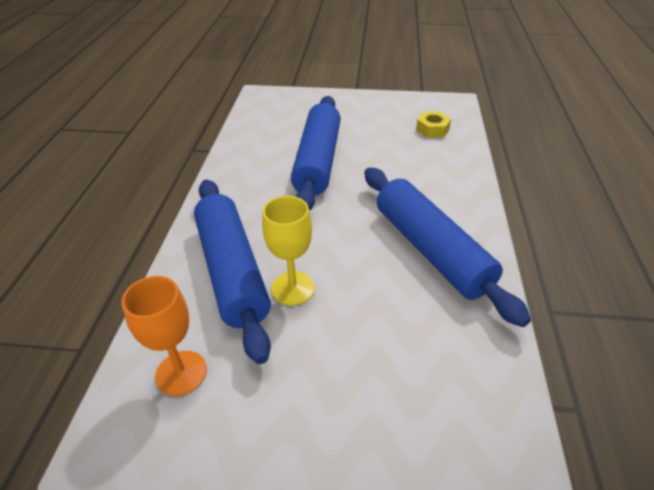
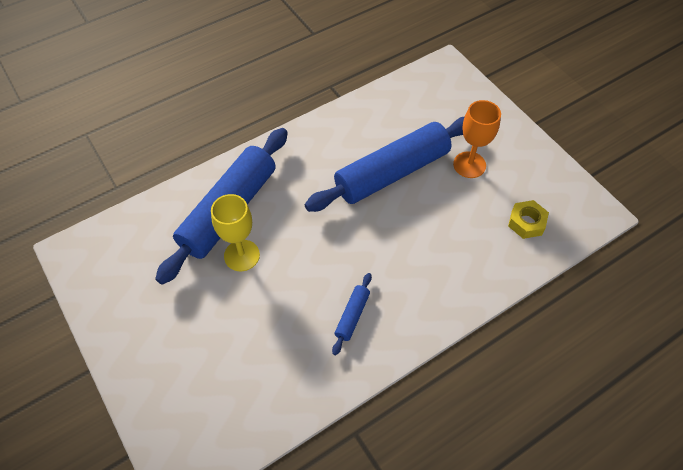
camera: 50 degrees right, 15 degrees up
(181, 373) = (135, 248): orange goblet -> orange goblet (469, 165)
(431, 250) = (352, 316): blue rolling pin -> blue rolling pin, size x0.41

